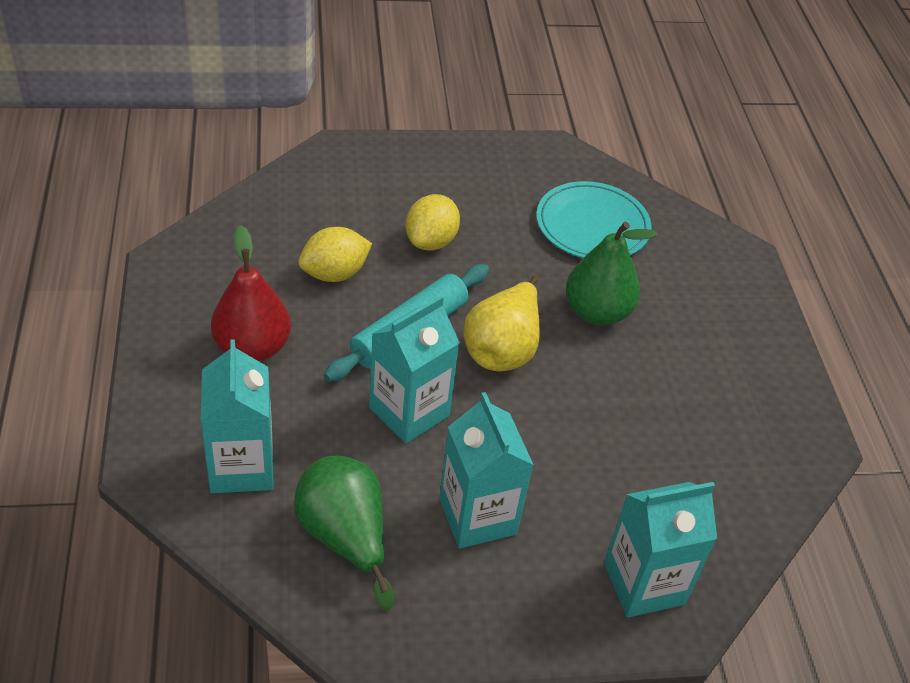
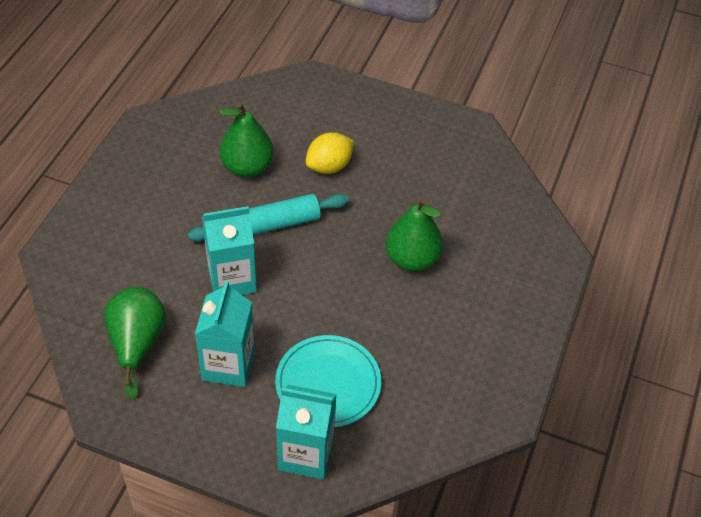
camera: 30 degrees right, 5 degrees up
(241, 466) = (105, 274): turquoise carton -> none
(252, 348) = (161, 200): red pear -> none
(334, 273) = (247, 167): yellow lemon -> green pear
(502, 348) = (325, 260): yellow pear -> none
(592, 225) = (457, 193): turquoise plate -> turquoise plate (328, 383)

